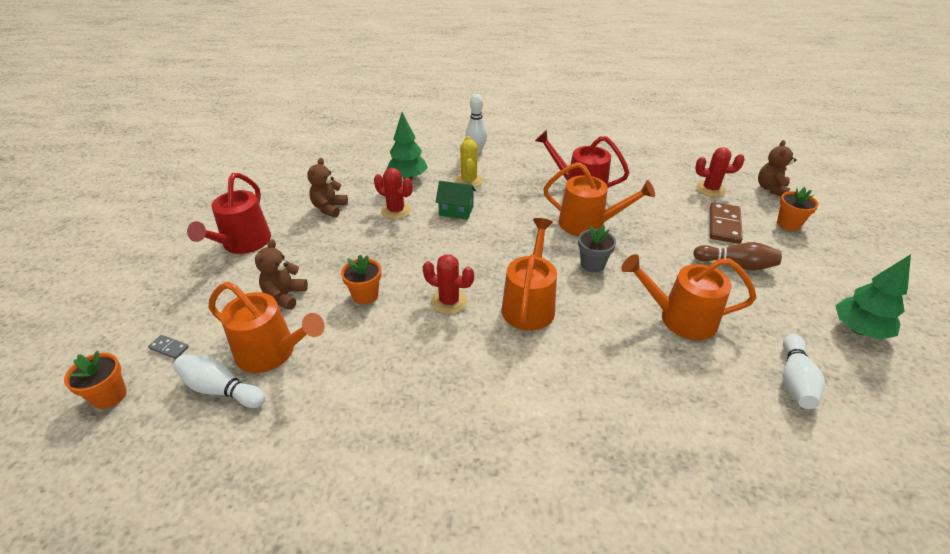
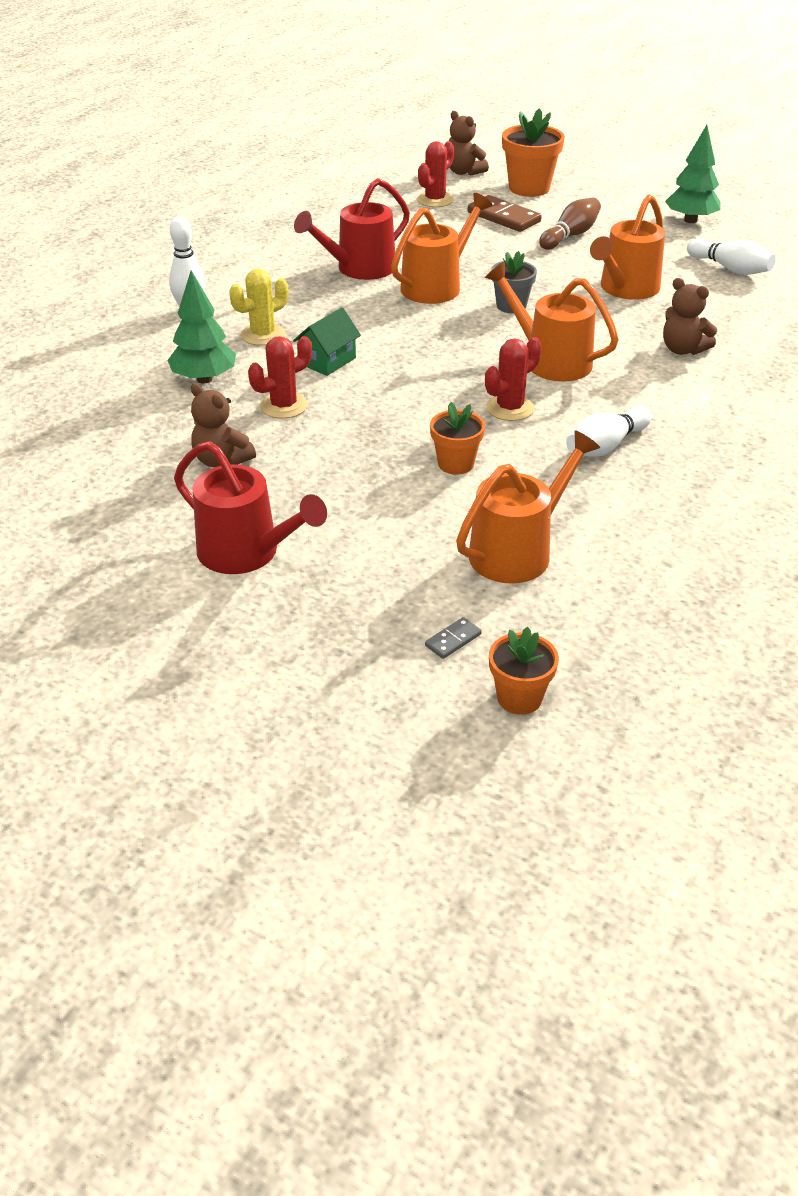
camera: 65 degrees left, 0 degrees up
(221, 389) = (561, 598): white bowling pin -> white bowling pin (605, 446)
(285, 296) = (409, 528): brown teddy bear -> brown teddy bear (683, 349)
(469, 180) = (263, 335): yellow cactus -> yellow cactus turned 60 degrees counterclockwise
(788, 224) = (529, 188): orange flower pot -> orange flower pot, size x1.61

